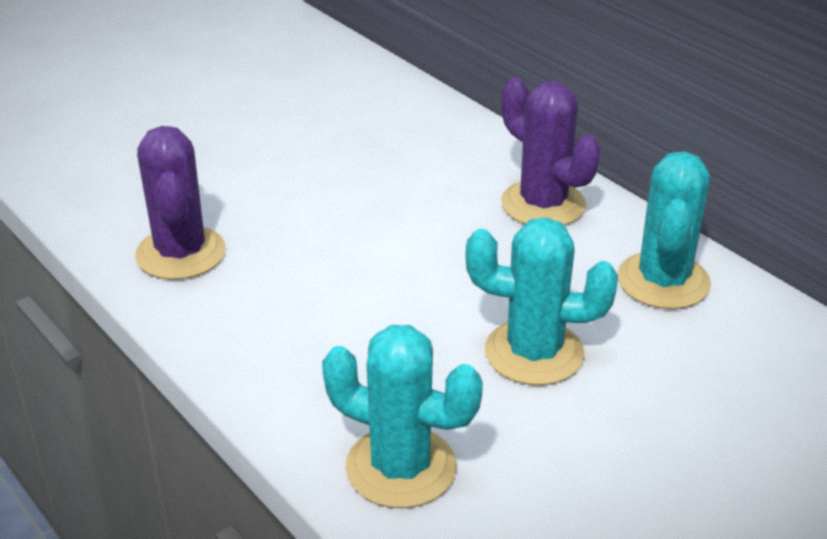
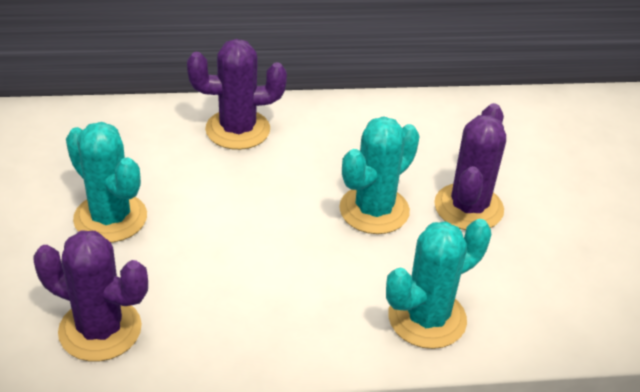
camera: 60 degrees left, 5 degrees up
(634, 430) = (468, 207): none -> purple cactus
(663, 281) = (358, 127): turquoise cactus -> turquoise cactus (110, 218)

